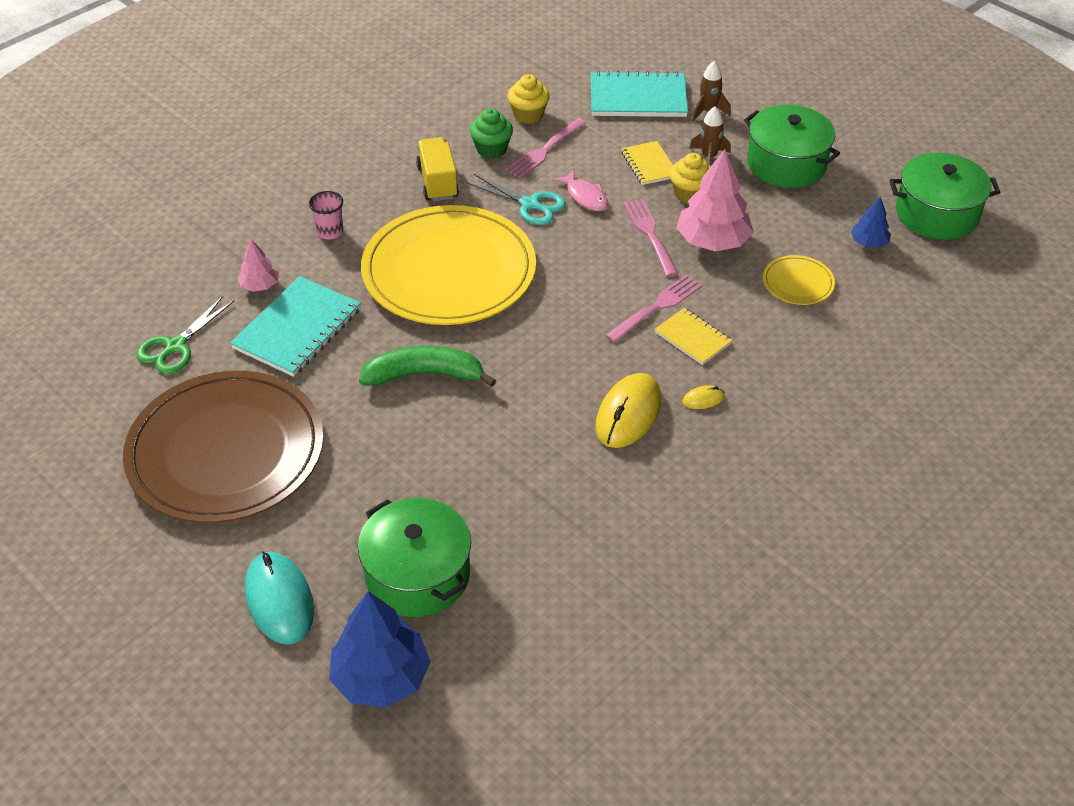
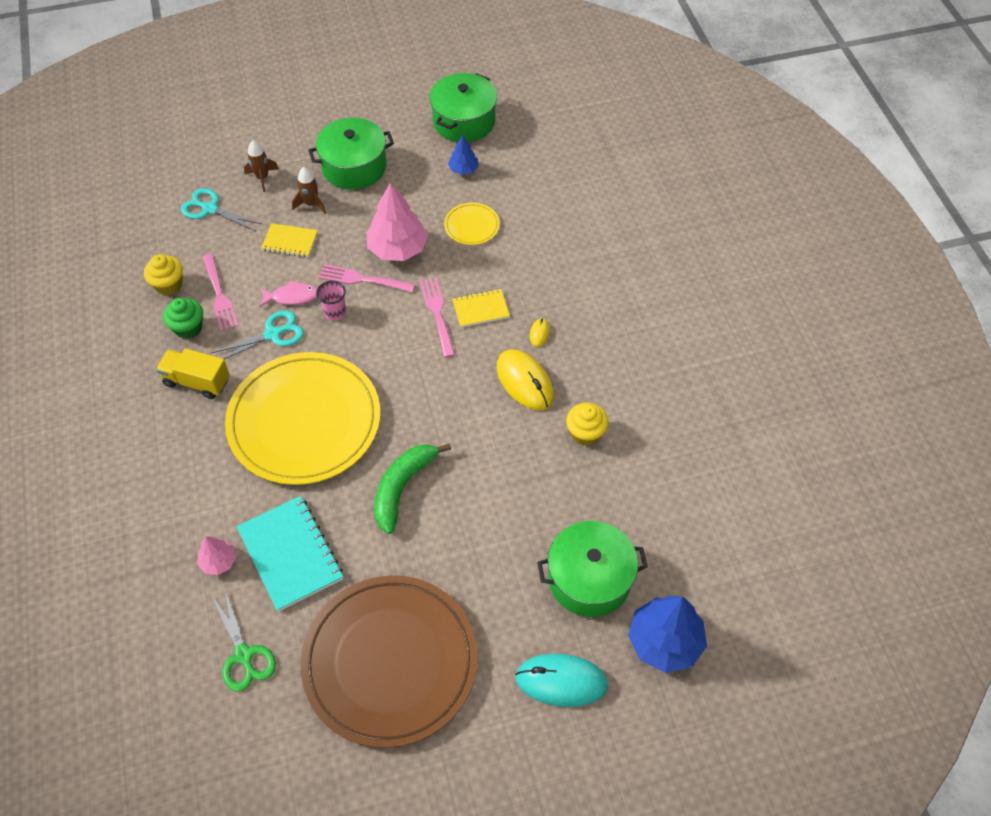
camera: 60 degrees left, 10 degrees up
(330, 232) = (194, 482): pink cup -> pink cup (335, 312)
(638, 98) = (210, 209): turquoise notebook -> turquoise scissors
(690, 194) = (340, 235): yellow cupcake -> yellow cupcake (585, 433)

